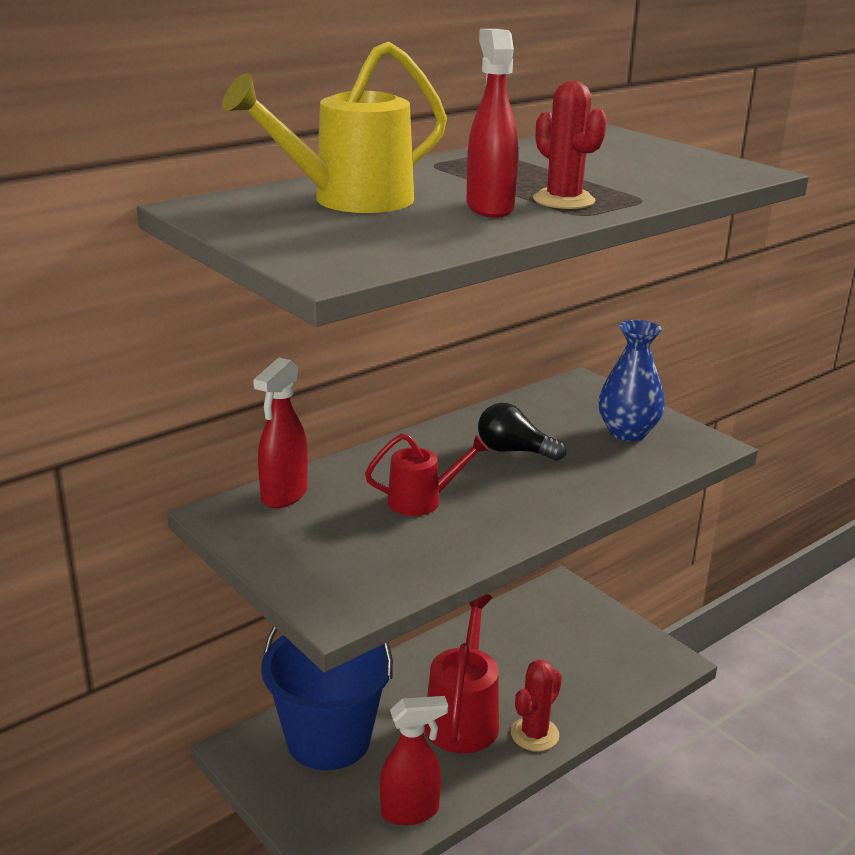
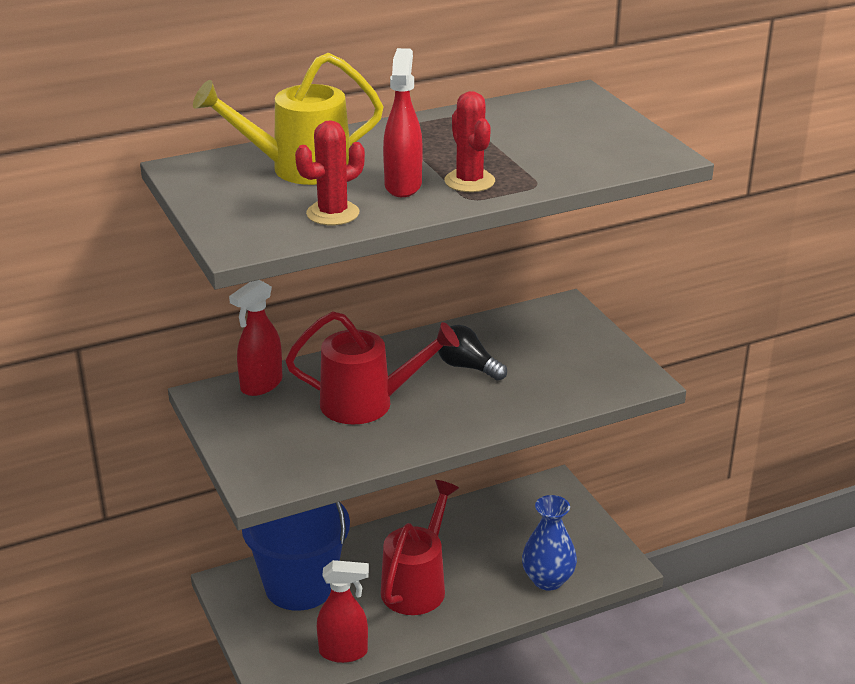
camera: 15 degrees right, 5 degrees up
(422, 501) = (368, 403): red watering can -> red watering can, size x1.66
(534, 734) = (471, 609): red cactus -> red cactus (333, 213)
(627, 432) = (577, 360): blue vase -> blue vase (548, 580)

